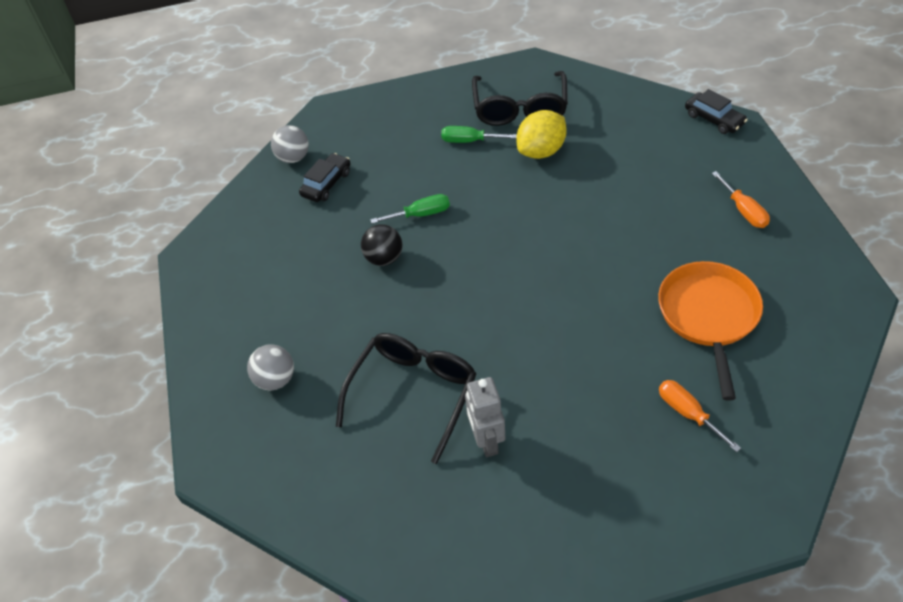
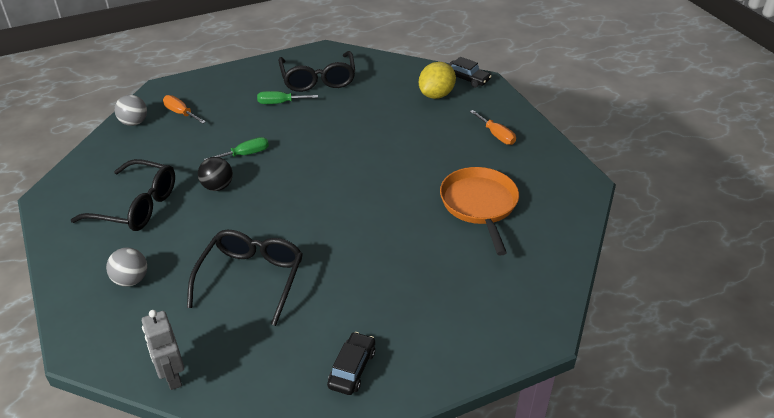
camera: 15 degrees left, 10 degrees down
(288, 277) = (137, 206): none -> black glasses
(326, 183) = (164, 138): black car -> black car (352, 369)
(486, 440) = (315, 305): grey robot -> grey robot (172, 376)
(541, 151) = (338, 106): yellow lemon -> yellow lemon (436, 95)
(688, 413) = (472, 270): orange screwdriver -> orange screwdriver (181, 113)

